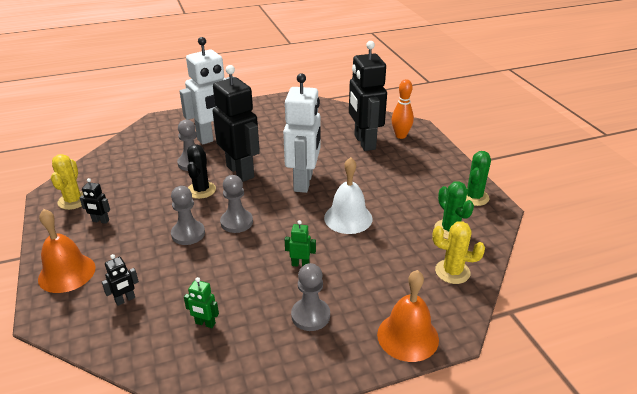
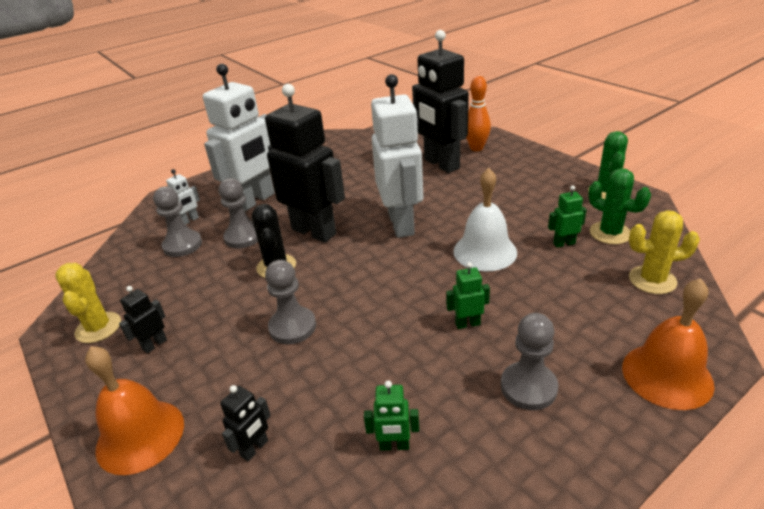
camera: 15 degrees left, 0 degrees up
(100, 221) = (154, 344): black robot -> black robot turned 135 degrees clockwise
(163, 141) = (190, 220): none -> white robot
(236, 222) = (349, 294): grey pawn -> grey pawn (182, 245)
(409, 228) = (564, 243): none -> green robot

